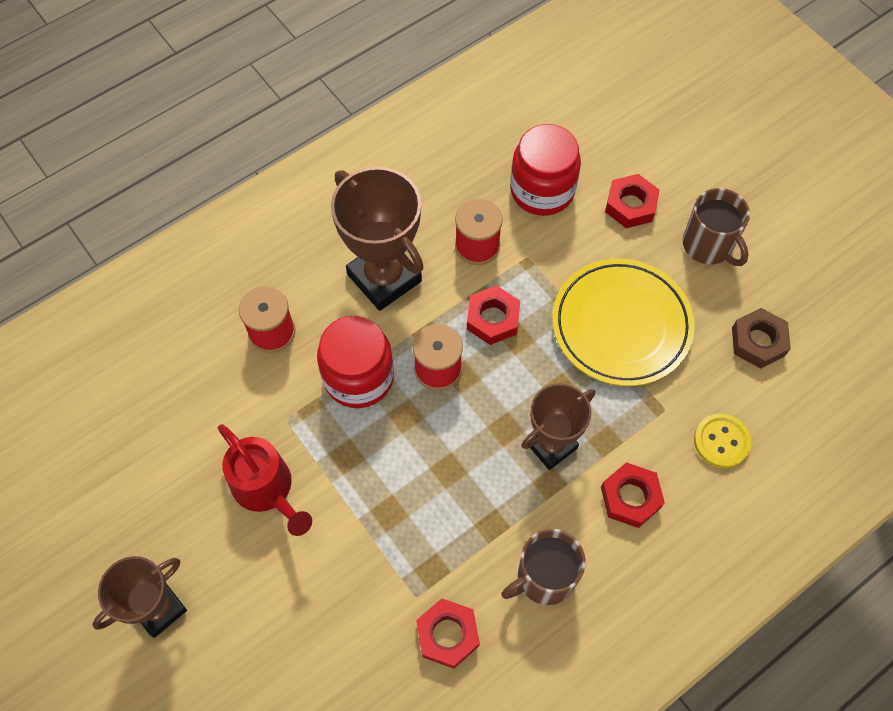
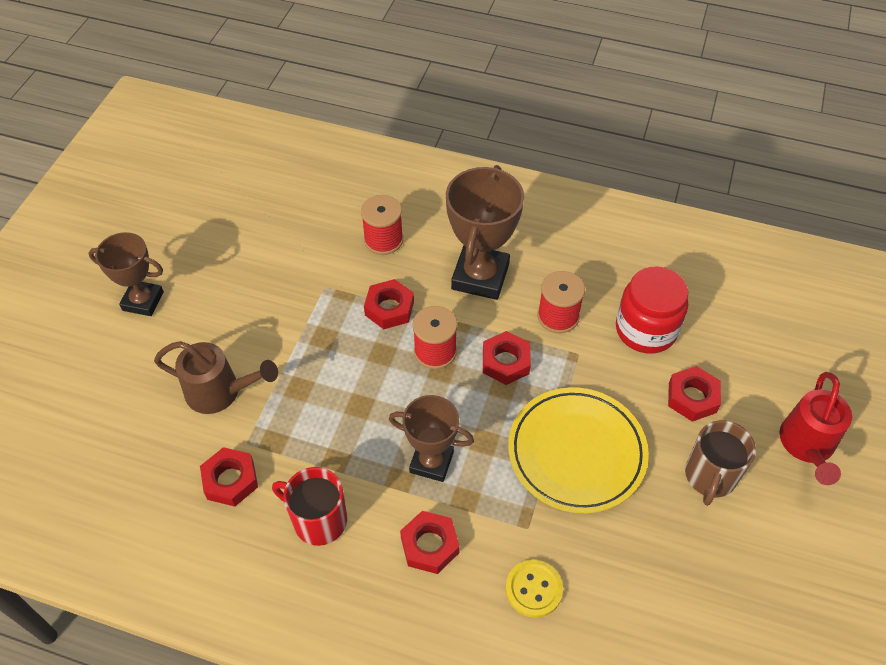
camera: 55 degrees right, 10 degrees down
(267, 490) = (265, 308): red watering can -> red watering can (807, 446)
(339, 590) = (221, 392): none -> brown watering can
(358, 377) = (389, 308): red jar -> red nut
(544, 577) = (318, 520): brown mug -> red mug
(758, 342) = (653, 567): brown nut -> none

